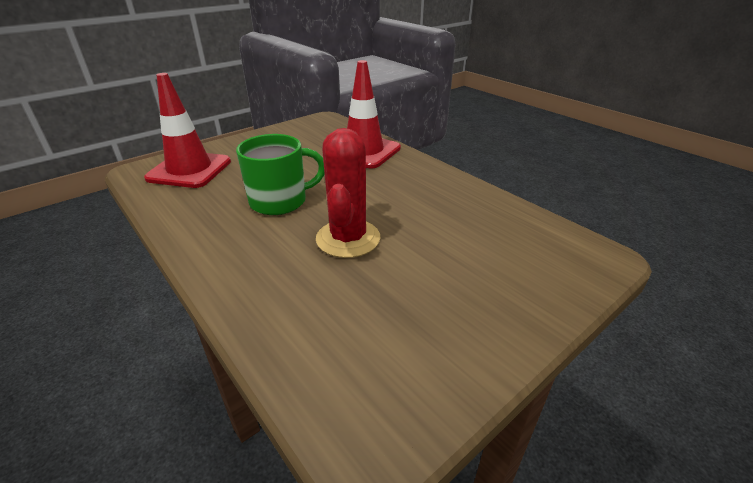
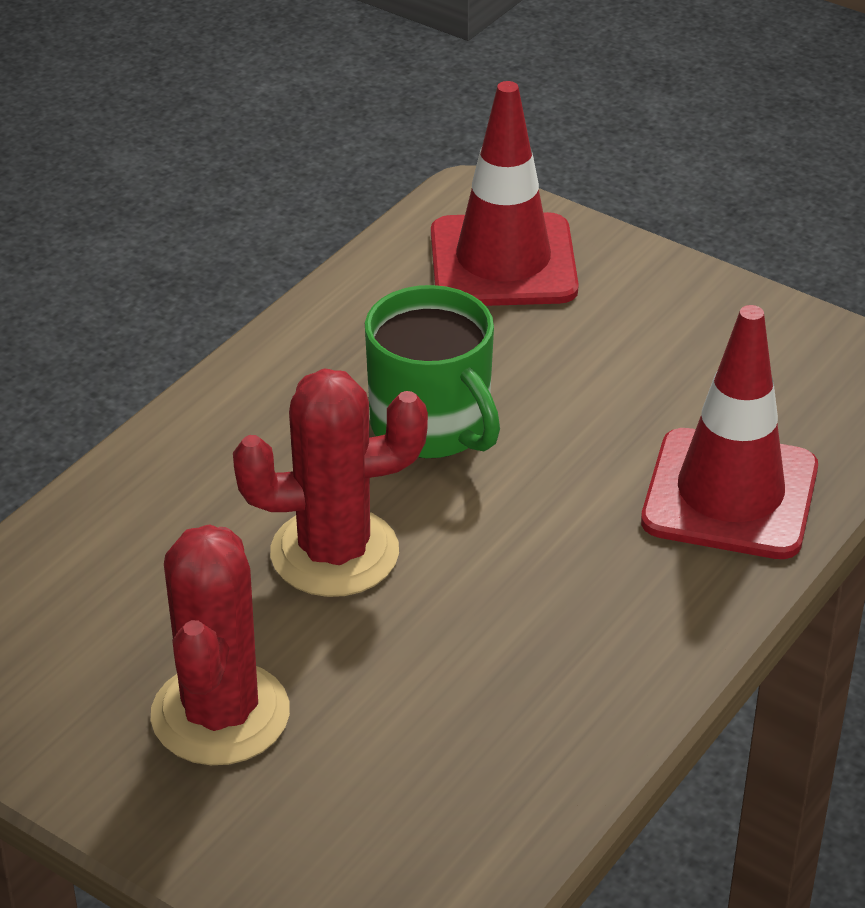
camera: 75 degrees right, 5 degrees up
(450, 290) = (220, 714): none -> red cactus

